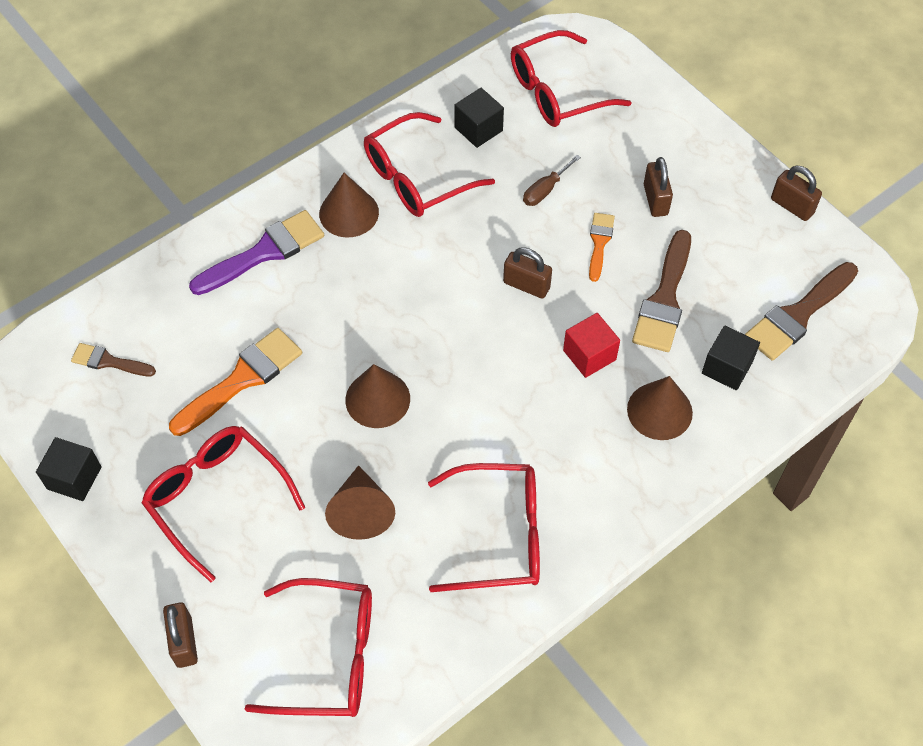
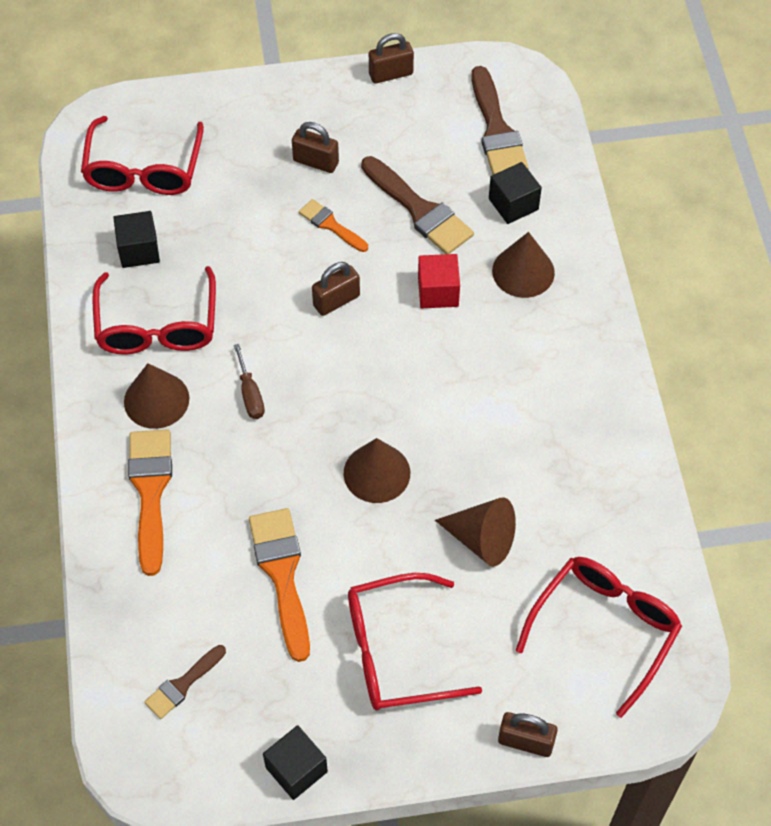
camera: 60 degrees left, 0 degrees up
(264, 252) = (150, 491): purple brush -> orange brush
(499, 535) = (567, 445): red glasses -> none
(545, 190) = (246, 235): brown screwdriver -> brown screwdriver (250, 394)

